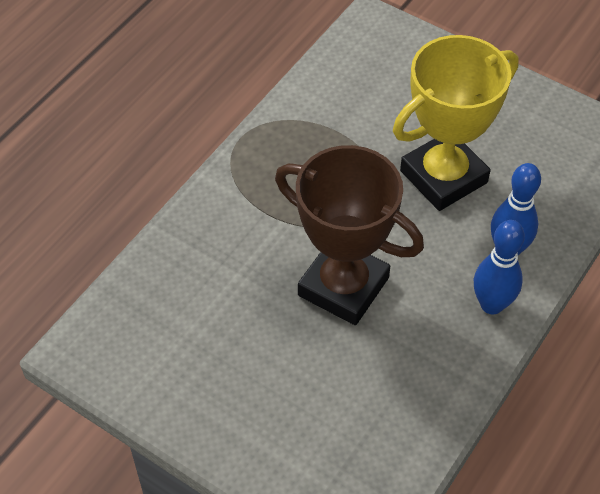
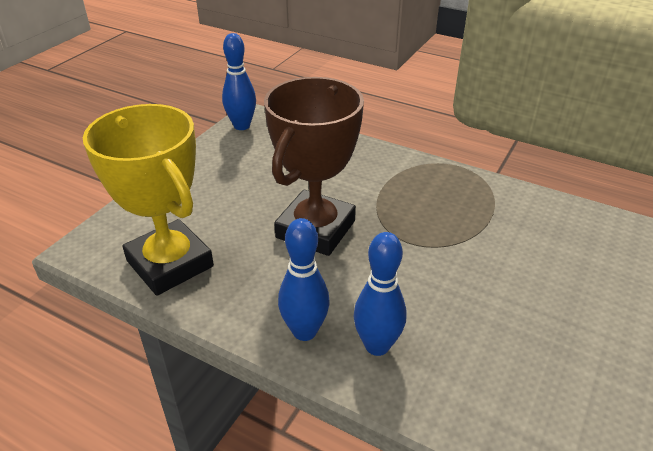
camera: 85 degrees right, 15 degrees down
(101, 363) = (242, 126): none -> blue bowling pin
(443, 177) = (462, 292): yellow trophy -> yellow trophy (170, 264)

